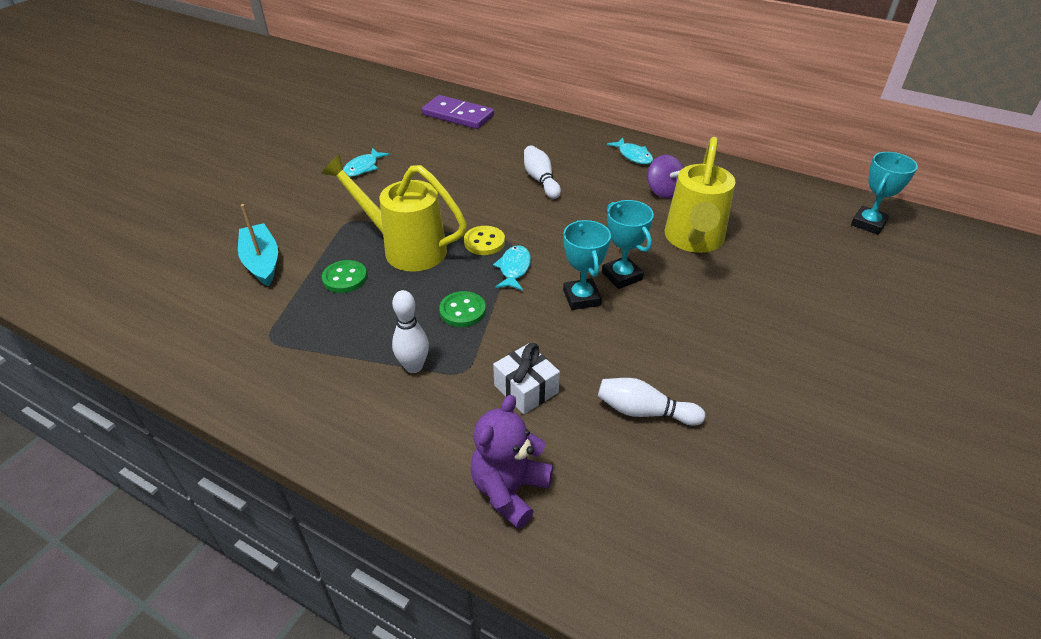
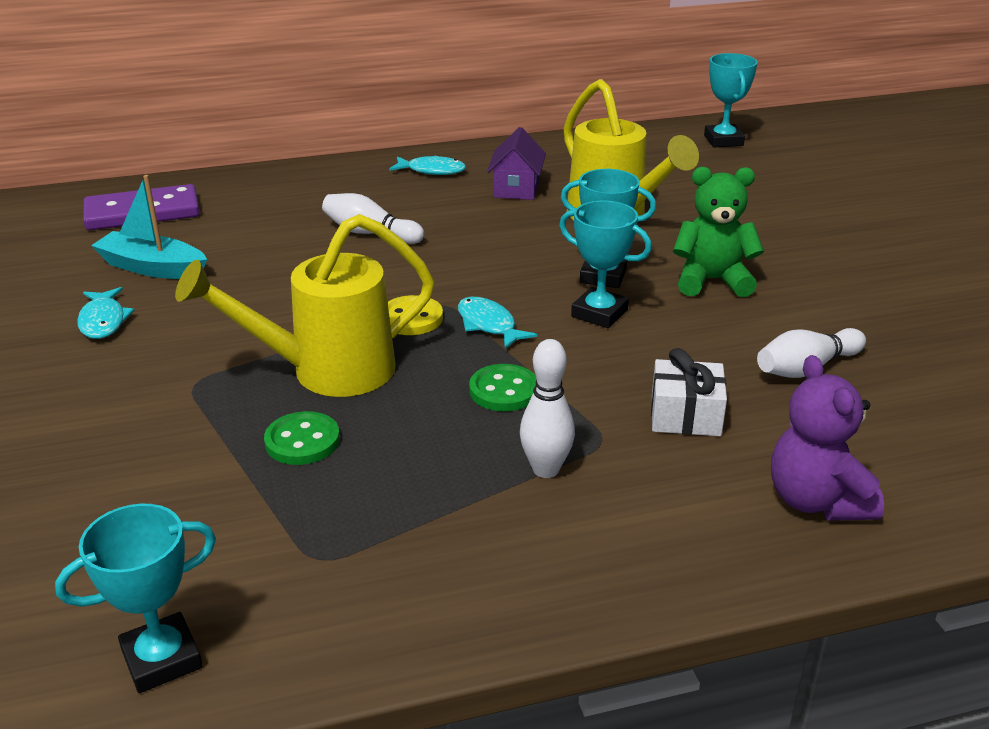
camera: 45 degrees left, 10 degrees down
(168, 340) = (162, 659): none -> turquoise trophy
(262, 262) = (143, 492): turquoise boat -> turquoise boat (153, 268)
(663, 191) = (516, 189): purple spinning top -> purple house
(683, 318) = (712, 281): none -> green teddy bear

